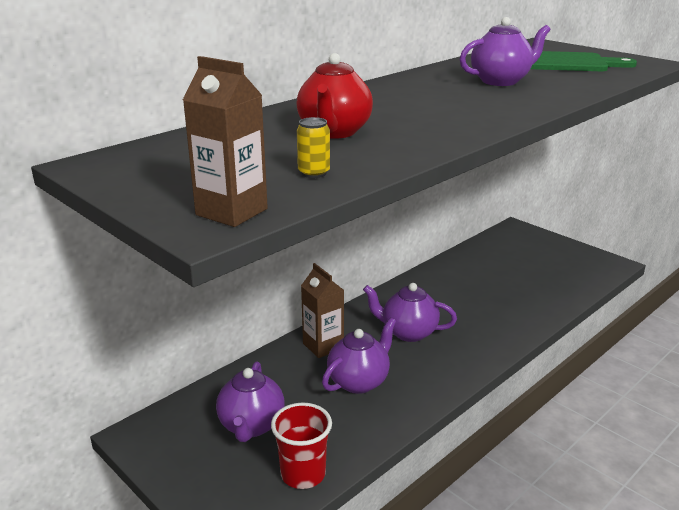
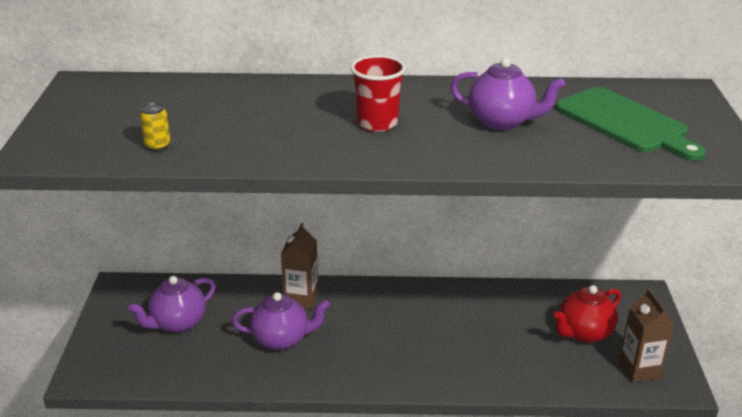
camera: 45 degrees right, 5 degrees up
(231, 212) = (61, 151): brown carton -> brown carton (639, 369)
(303, 474) = (157, 372): red cup -> red cup (377, 123)
(334, 132) = (248, 118): red teapot -> red teapot (583, 333)
(408, 332) = (375, 327): purple teapot -> none

